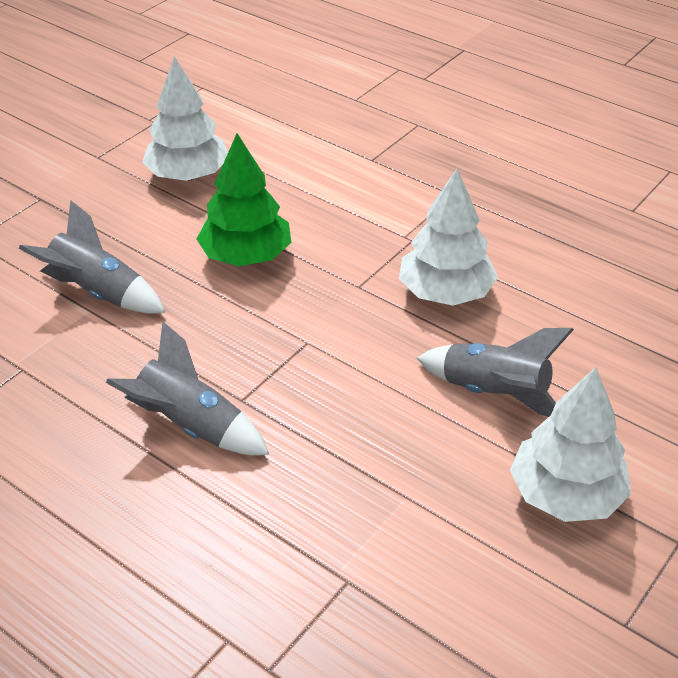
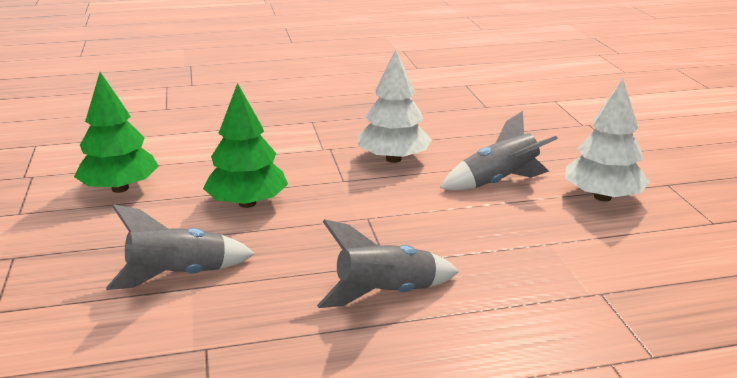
camera: 50 degrees left, 15 degrees down
(188, 175) = (120, 188): white tree -> green tree

